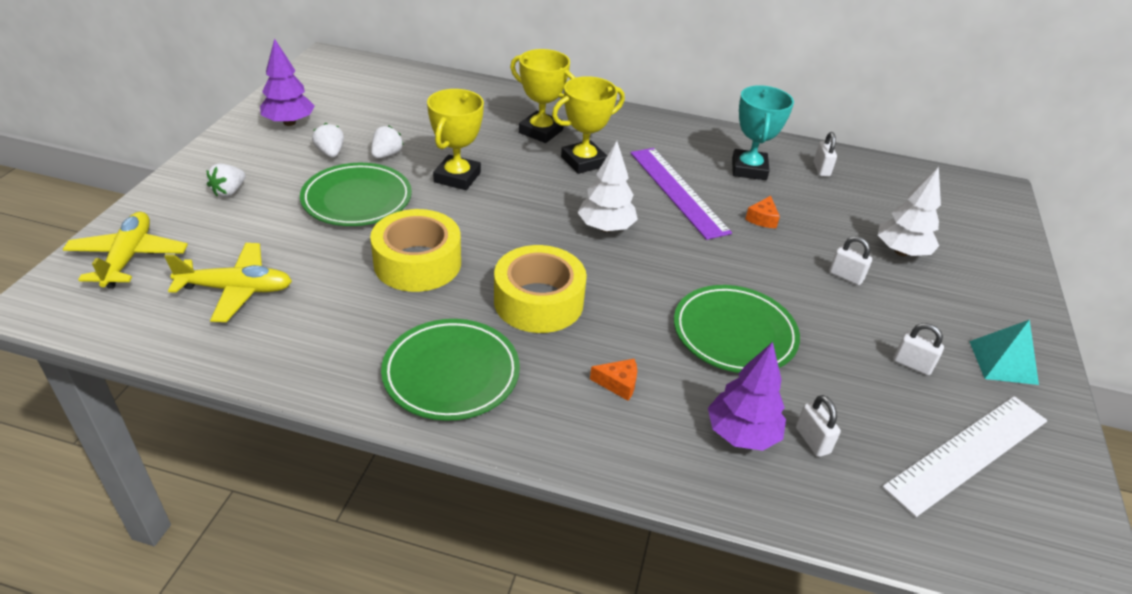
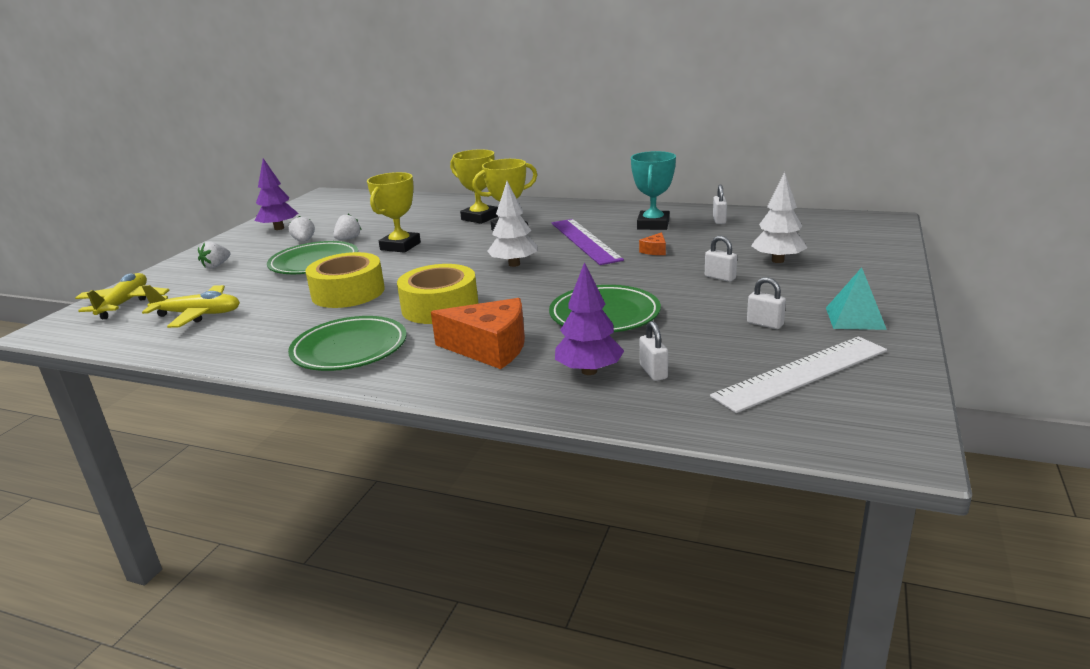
camera: 10 degrees right, 15 degrees down
(618, 384) = (490, 348): orange cheese -> orange cheese, size x2.29

